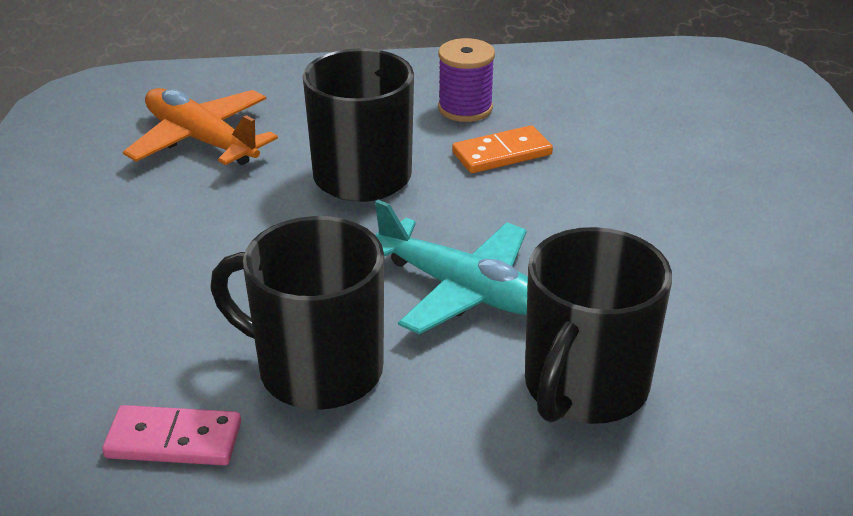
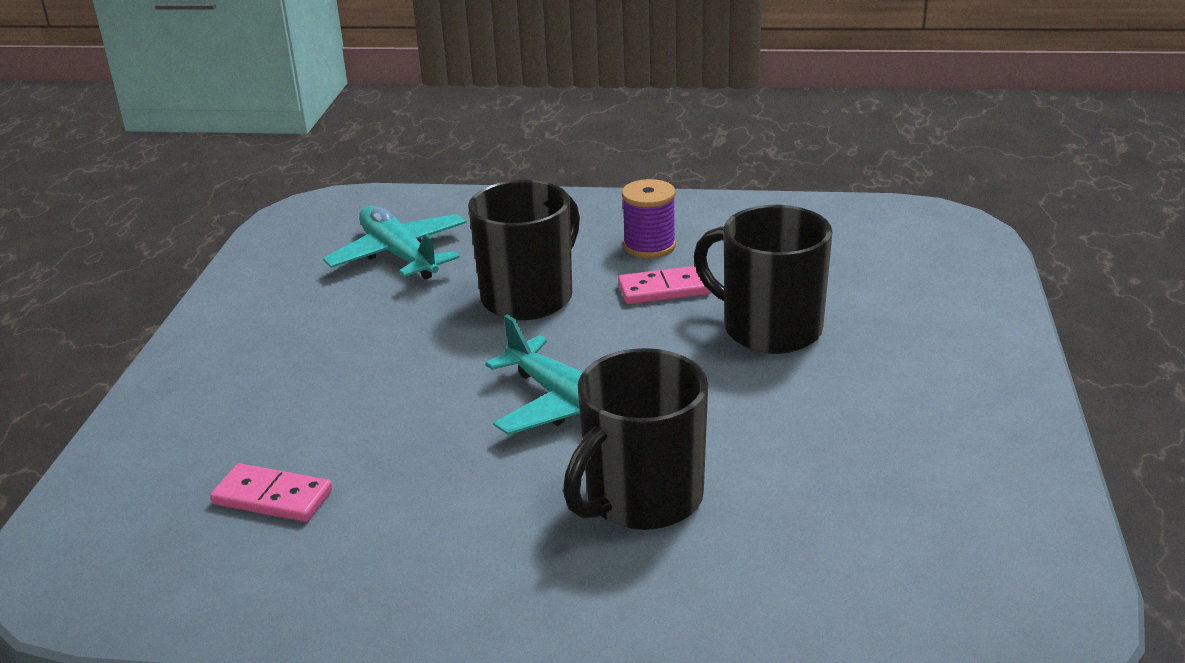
camera: 15 degrees right, 5 degrees down
(201, 140) = (399, 255): orange plane -> turquoise plane
(317, 370) = (414, 456): black mug -> black mug (769, 329)
(502, 154) = (664, 289): orange domino -> pink domino

